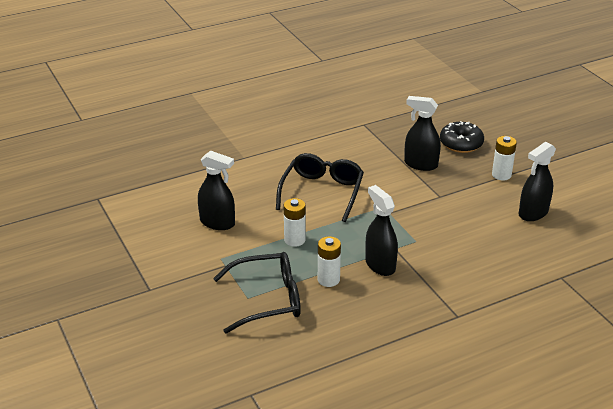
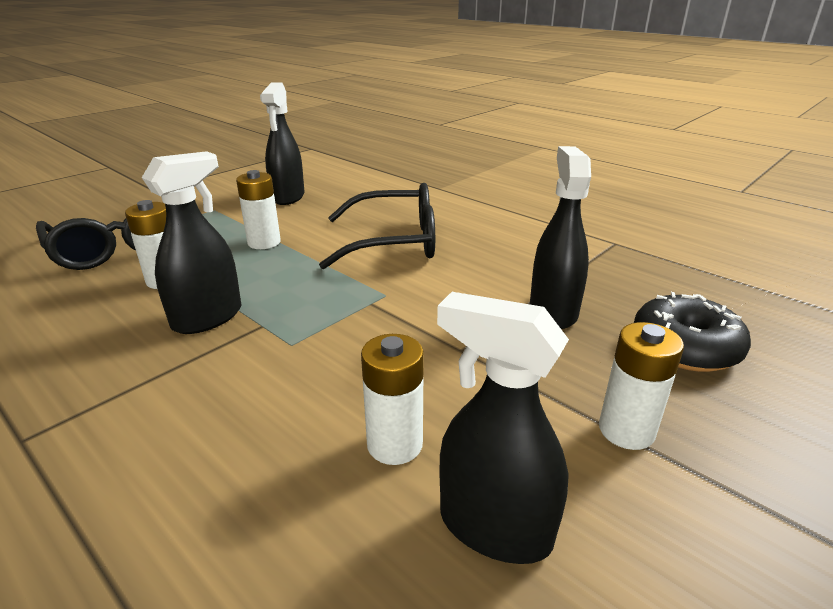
camera: 70 degrees right, 5 degrees down
(491, 224) = (394, 444): none -> white battery

